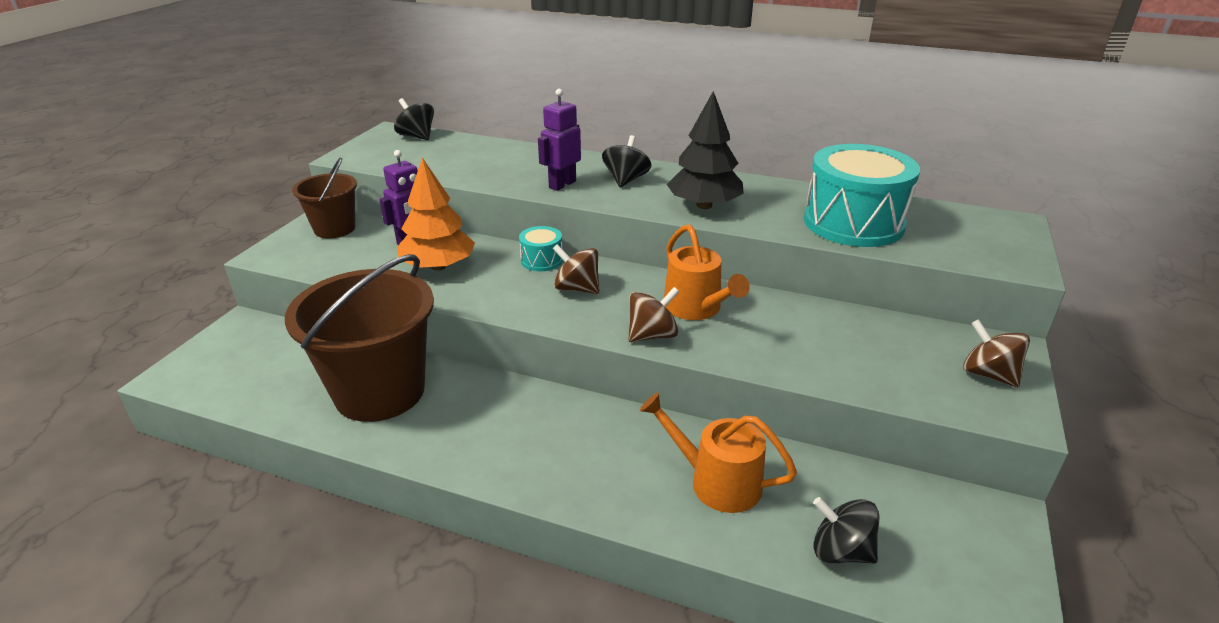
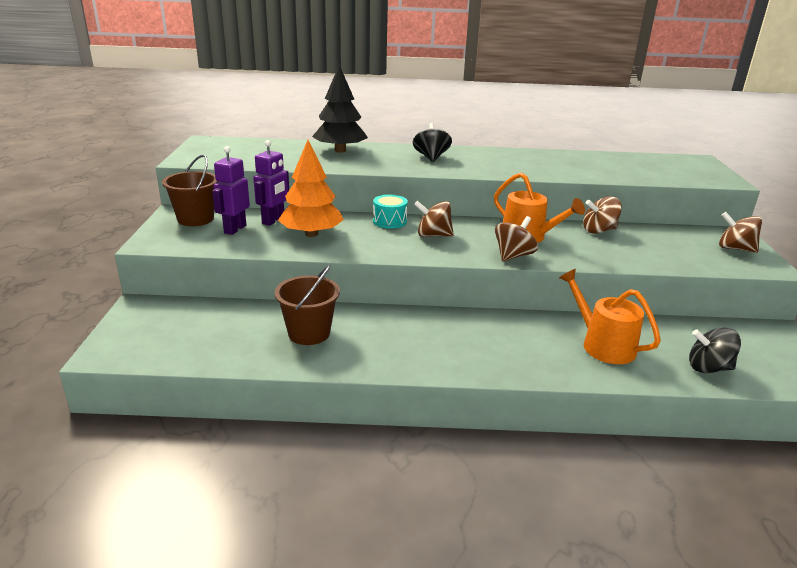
camera: 20 degrees left, 5 degrees down
(380, 392) = (309, 333): brown bucket -> brown bucket, size x0.55
(417, 136) = (234, 143): black spinning top -> none
(562, 184) = (386, 164): purple robot -> purple robot (235, 229)
(704, 205) = (502, 167): black tree -> black tree (340, 150)
(717, 482) = (603, 345): orange watering can -> orange watering can turned 45 degrees clockwise
(803, 313) = (599, 230): none -> brown spinning top
(853, 223) = (607, 168): turquoise drum -> none

